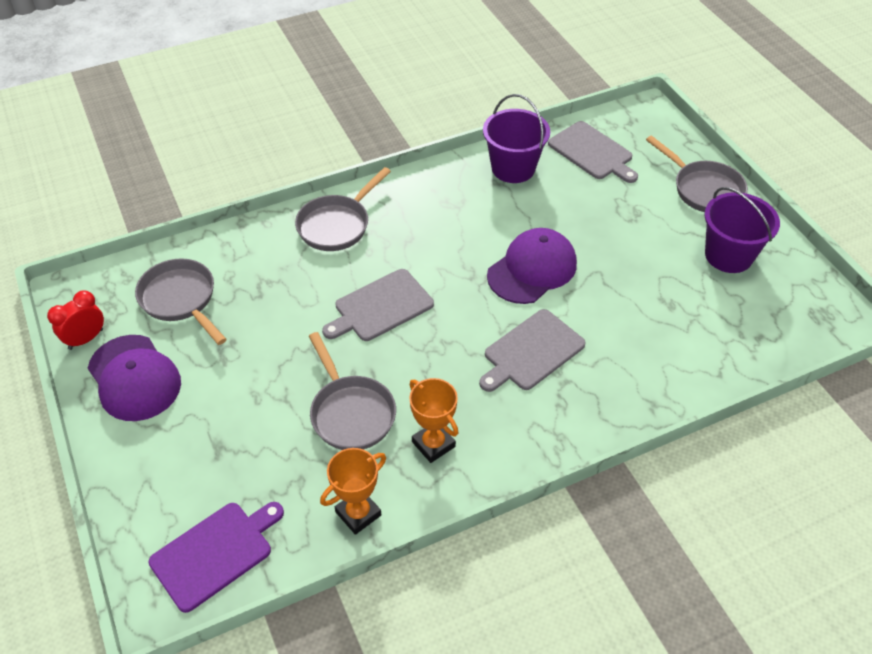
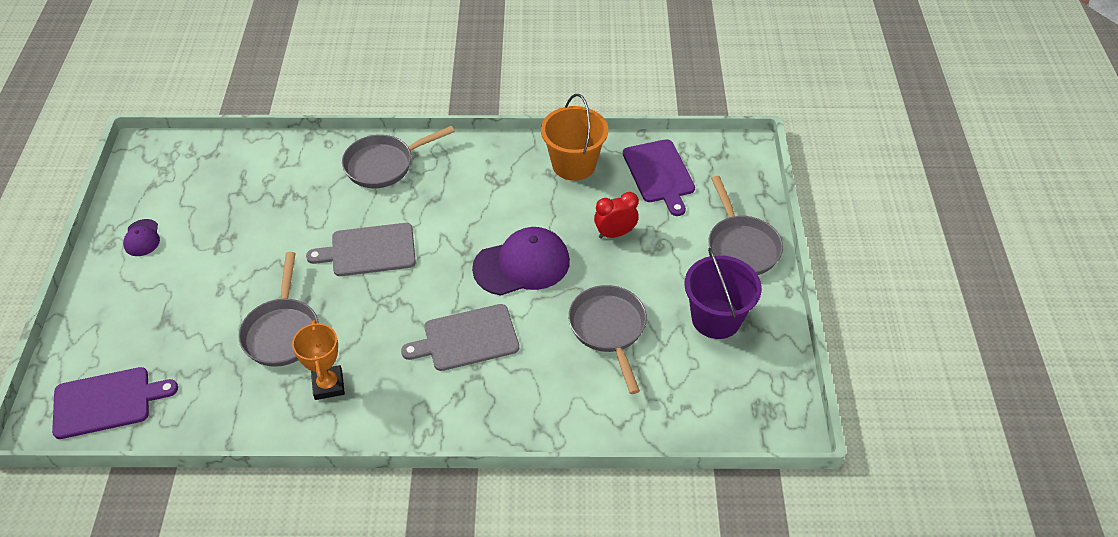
camera: 25 degrees right, 0 degrees up
(86, 339) = (128, 192): red clock -> red clock (615, 233)
(134, 378) = (142, 238): purple cap -> purple cap, size x0.49
(180, 299) = (218, 185): grey pan -> grey pan (608, 329)
(358, 513) = (230, 417): orange trophy -> none
(513, 168) = (573, 164): purple bucket -> orange bucket
(592, 152) = (659, 174): grey cutting board -> purple cutting board

